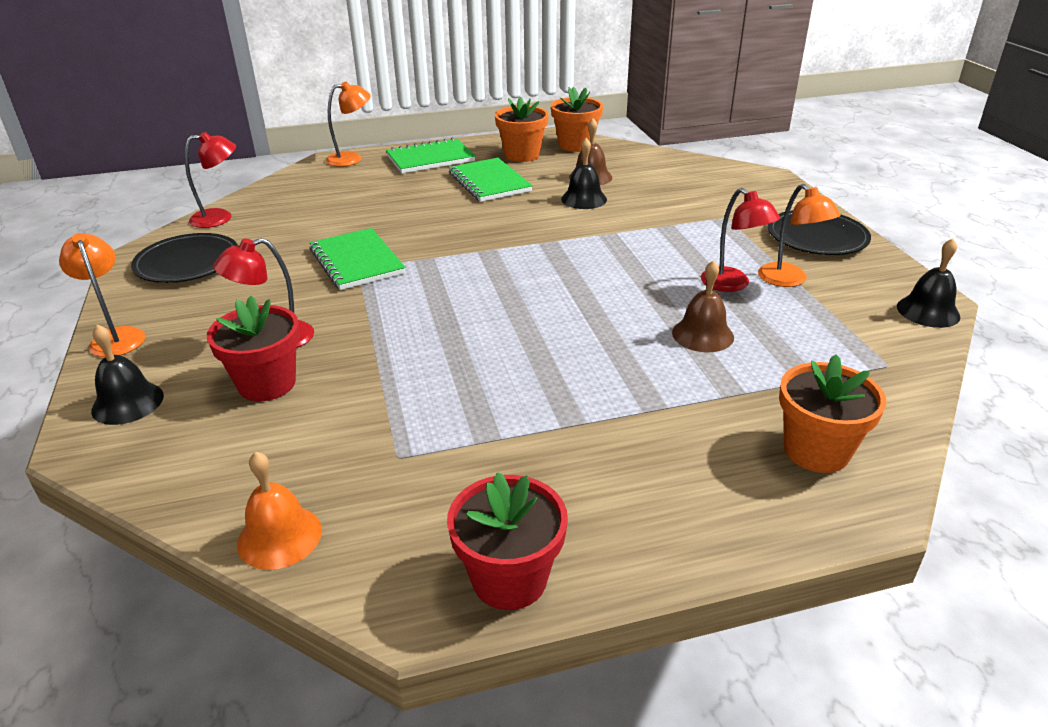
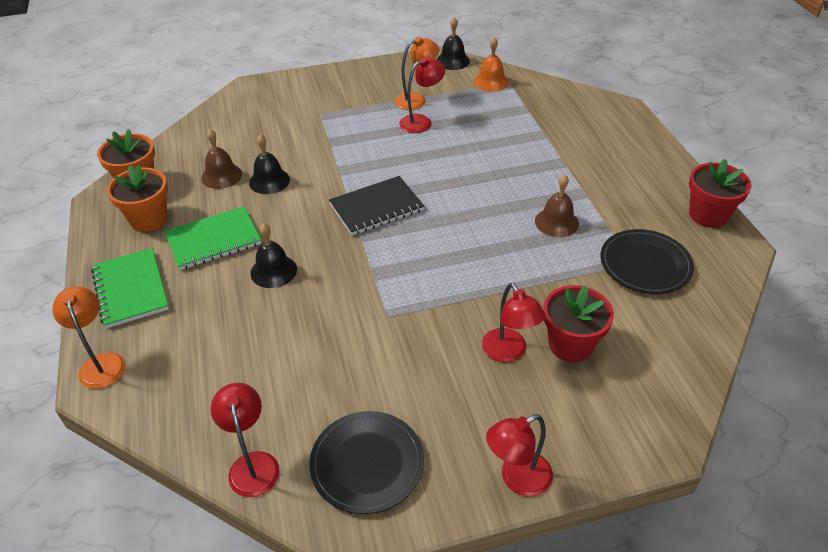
camera: 90 degrees left, 10 degrees up
(116, 337) = (517, 479): orange lamp -> red lamp
(127, 402) = (612, 431): black bell -> black bell (273, 271)
(279, 536) = (714, 306): orange bell -> orange bell (491, 81)
(357, 261) = (375, 319): green notebook -> none
(537, 258) = (376, 208): none -> black notebook
(702, 334) = (483, 139): brown bell -> brown bell (556, 222)
(816, 451) = (586, 115): orange flower pot -> none
(817, 237) = (357, 81): black plate -> black plate (645, 264)

